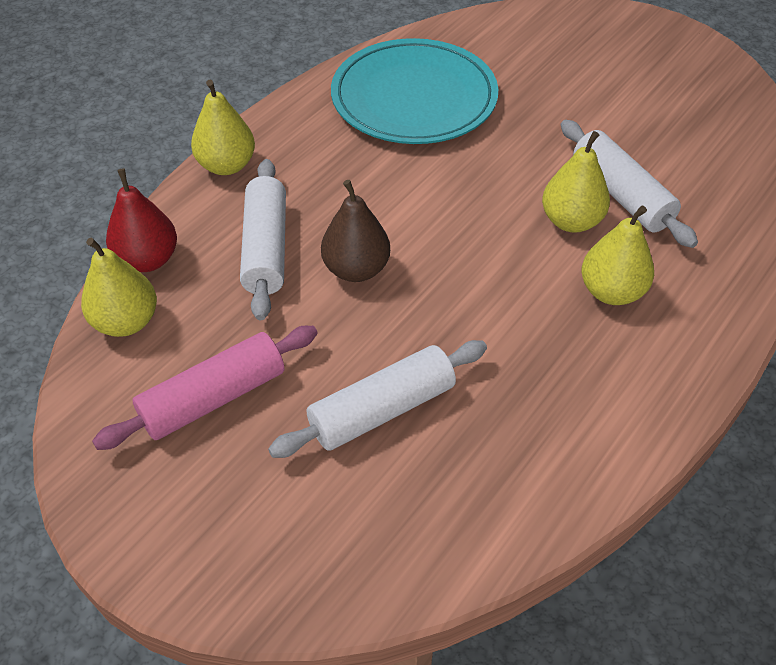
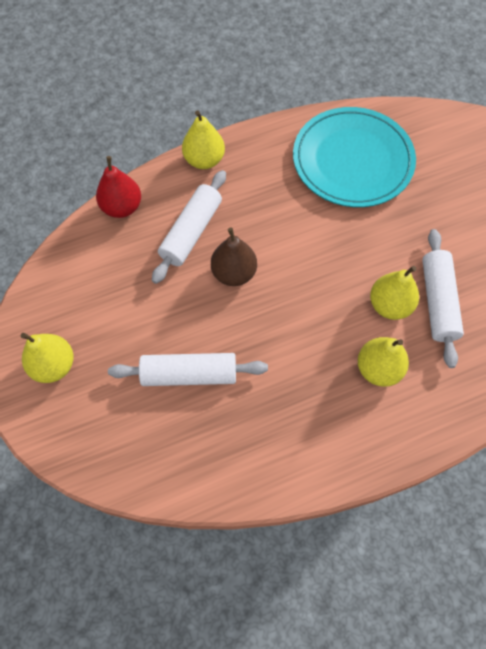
camera: 30 degrees right, 15 degrees up
(126, 322) = (88, 244): yellow pear -> yellow pear (54, 365)
(213, 398) = (105, 318): pink rolling pin -> none

